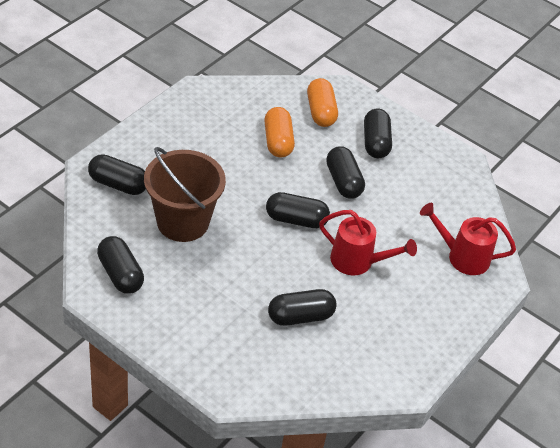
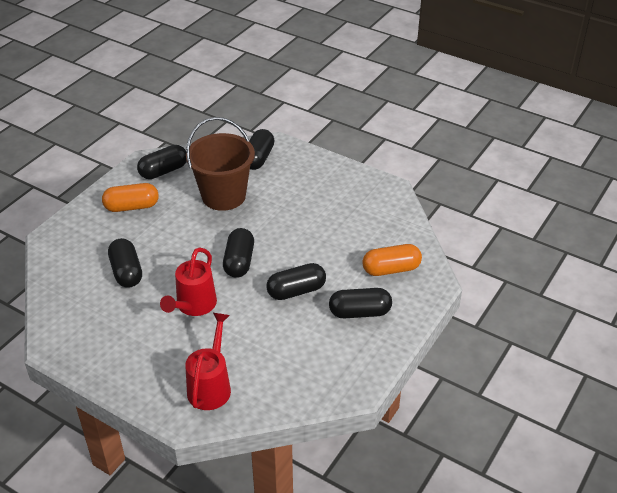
camera: 90 degrees right, 5 degrees down
(278, 141) = (338, 243): orange capsule -> orange capsule (132, 207)

